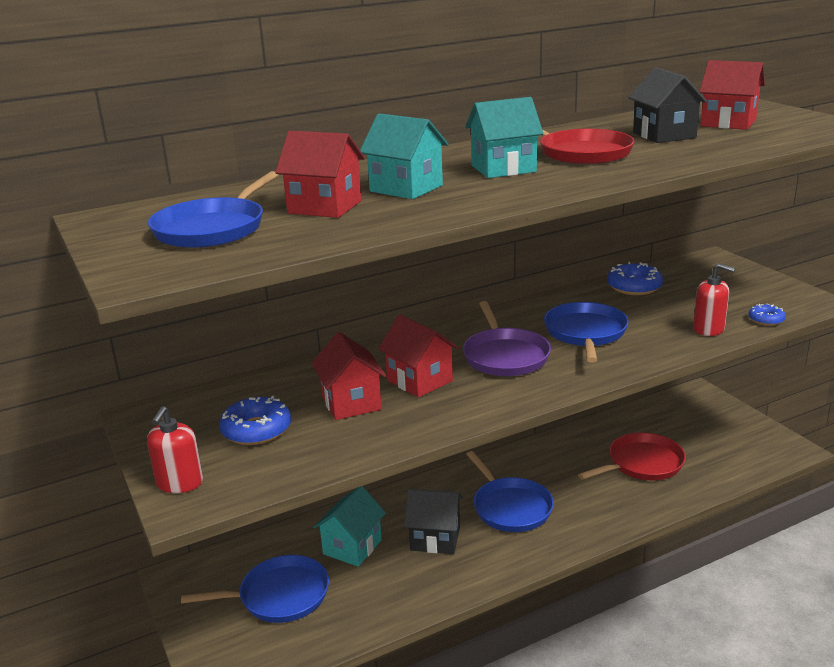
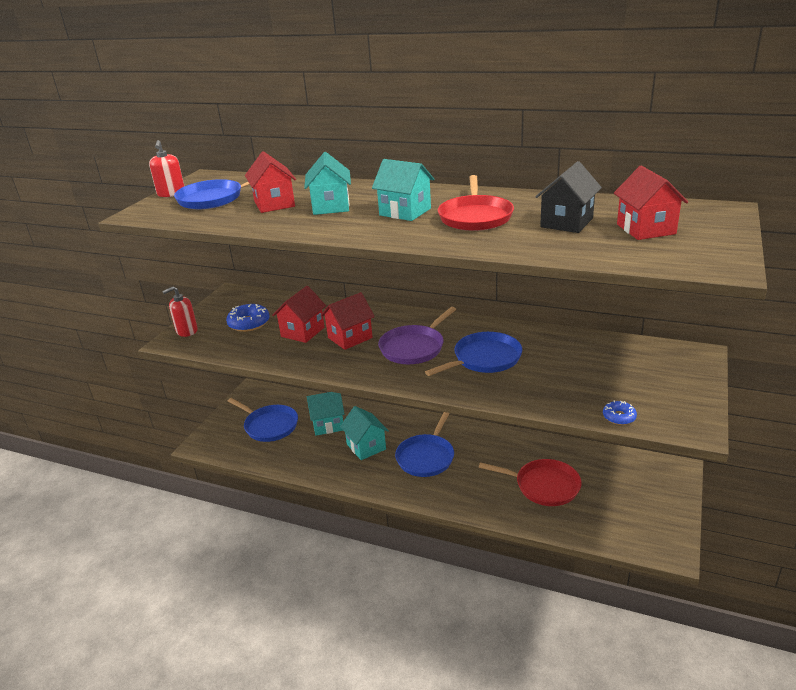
camera: 50 degrees right, 5 degrees up
(419, 381) = (350, 338): red house -> red house turned 45 degrees clockwise
(435, 538) = (366, 446): black house -> turquoise house
(634, 287) = (585, 346): blue donut -> none
(709, 329) = (563, 399): red soap dispenser -> red soap dispenser (171, 193)

